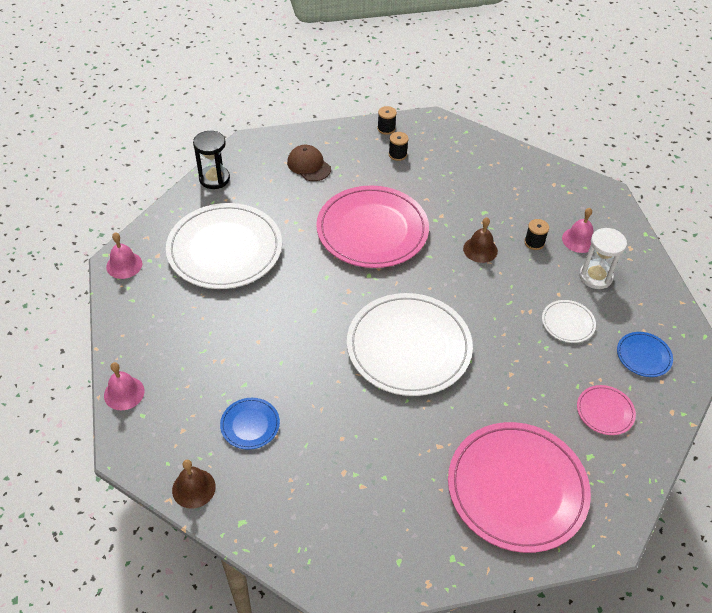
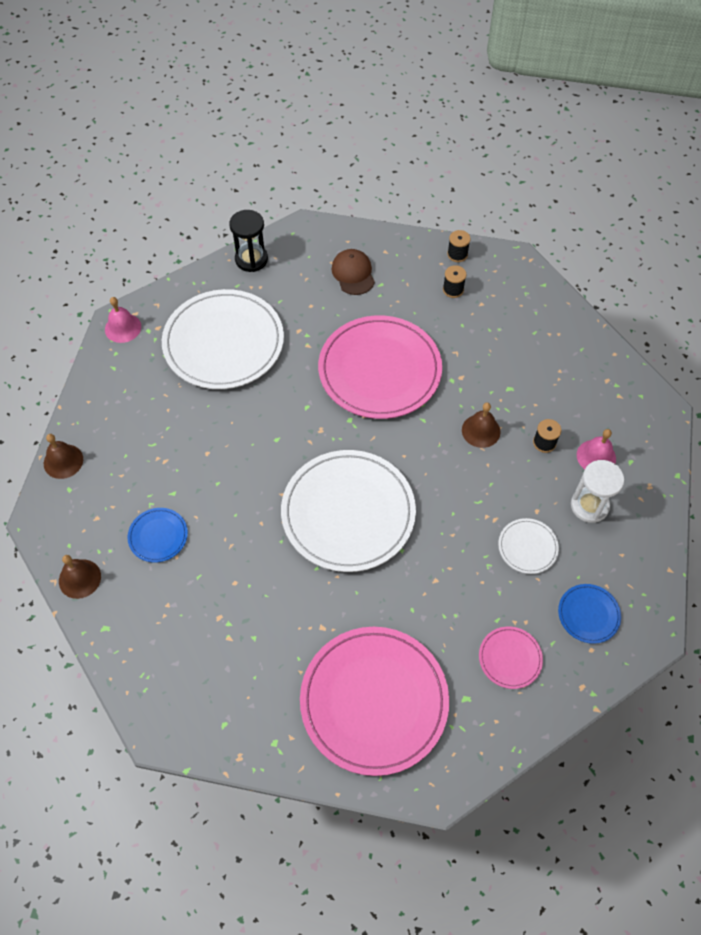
camera: 25 degrees right, 10 degrees up
(124, 393) = (63, 461): pink bell -> brown bell

